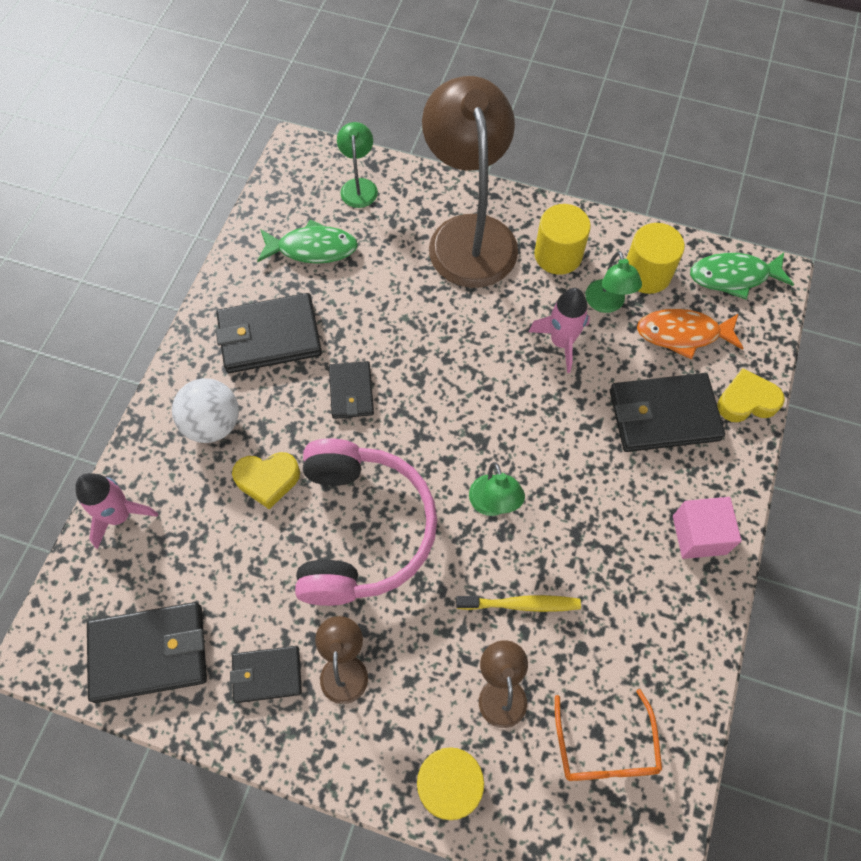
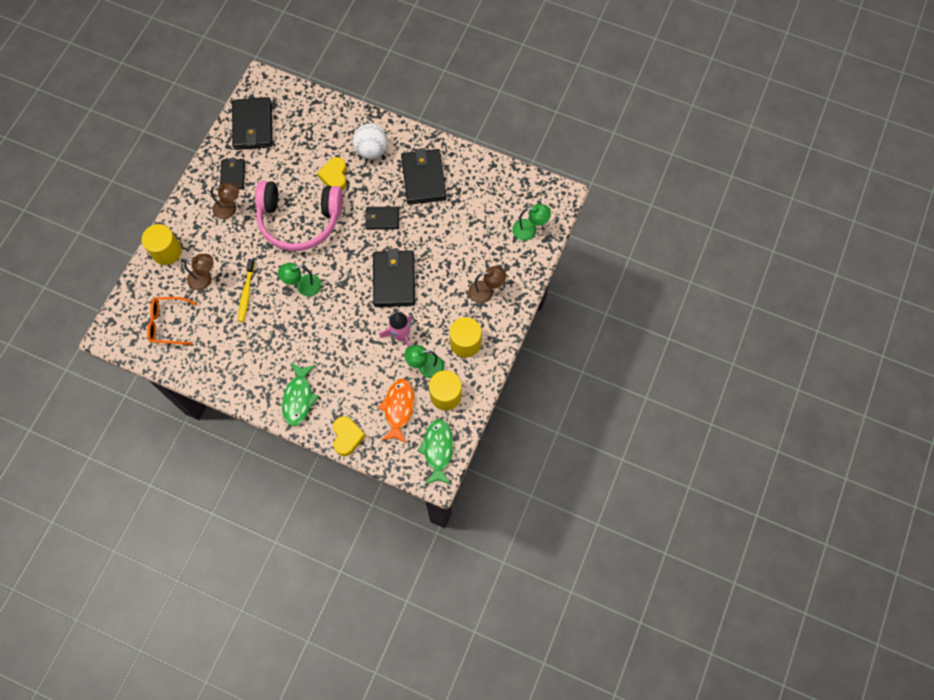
camera: 95 degrees right, 5 degrees up
(120, 515) = (325, 110): pink rocket -> none
(312, 248) = (483, 202): green fish -> green fish (299, 398)
(469, 234) = (486, 291): brown lamp -> brown lamp, size x0.43
(663, 415) = (344, 386): black wallet -> black wallet (394, 280)
(699, 535) = (268, 391): pink cube -> none

